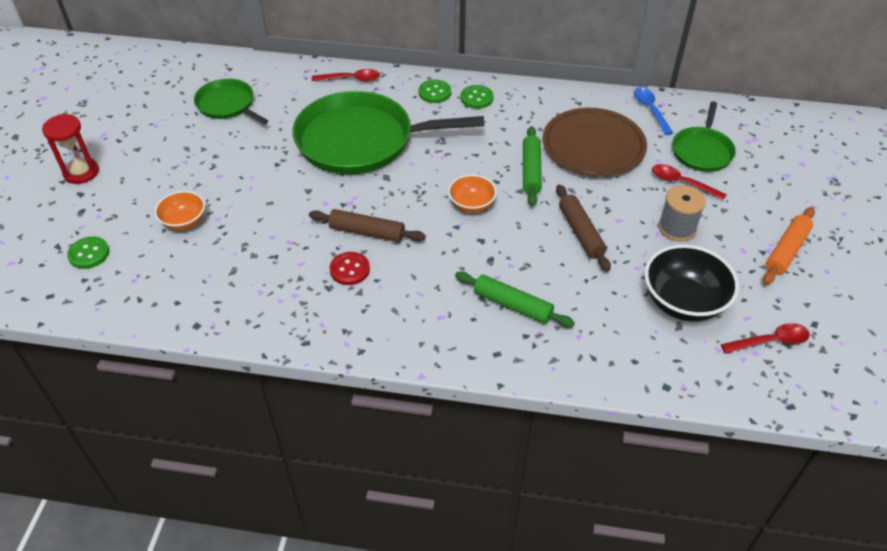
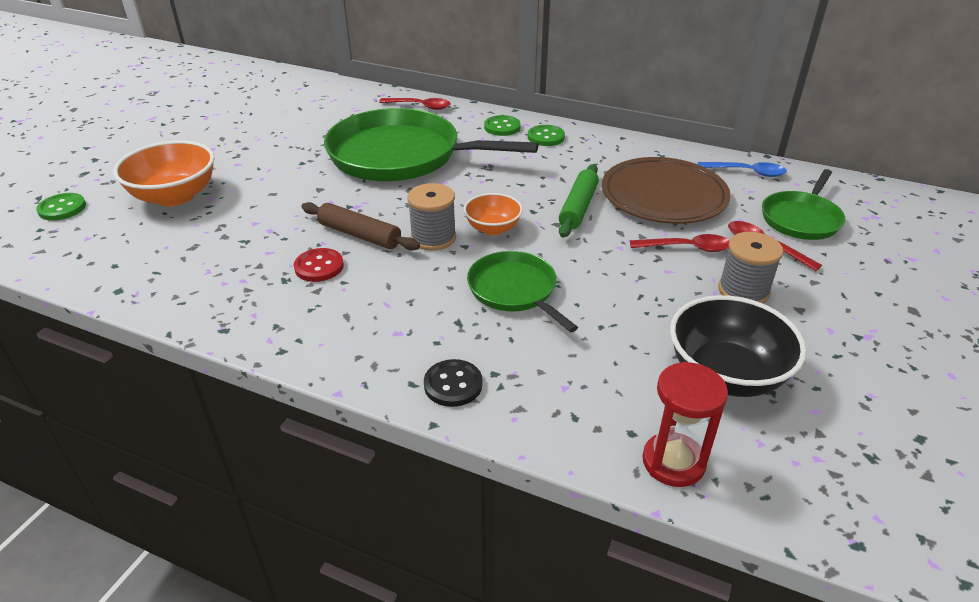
camera: 15 degrees right, 10 degrees down
(81, 172) = (109, 143): red hourglass -> red hourglass (673, 462)
(184, 222) = (175, 196): orange bowl -> orange bowl, size x1.70
(228, 105) = (285, 111): green pan -> green pan (515, 290)
(428, 223) = (433, 238): none -> grey spool
(500, 351) = (453, 384): none -> black button
(512, 305) = (493, 336): green rolling pin -> none
(581, 232) = (614, 275): brown rolling pin -> none
(650, 110) = (746, 172): blue spoon -> blue spoon turned 105 degrees clockwise
(770, 341) = (844, 448): red spoon -> red spoon (686, 248)
(786, 251) = (894, 341): orange rolling pin -> none

